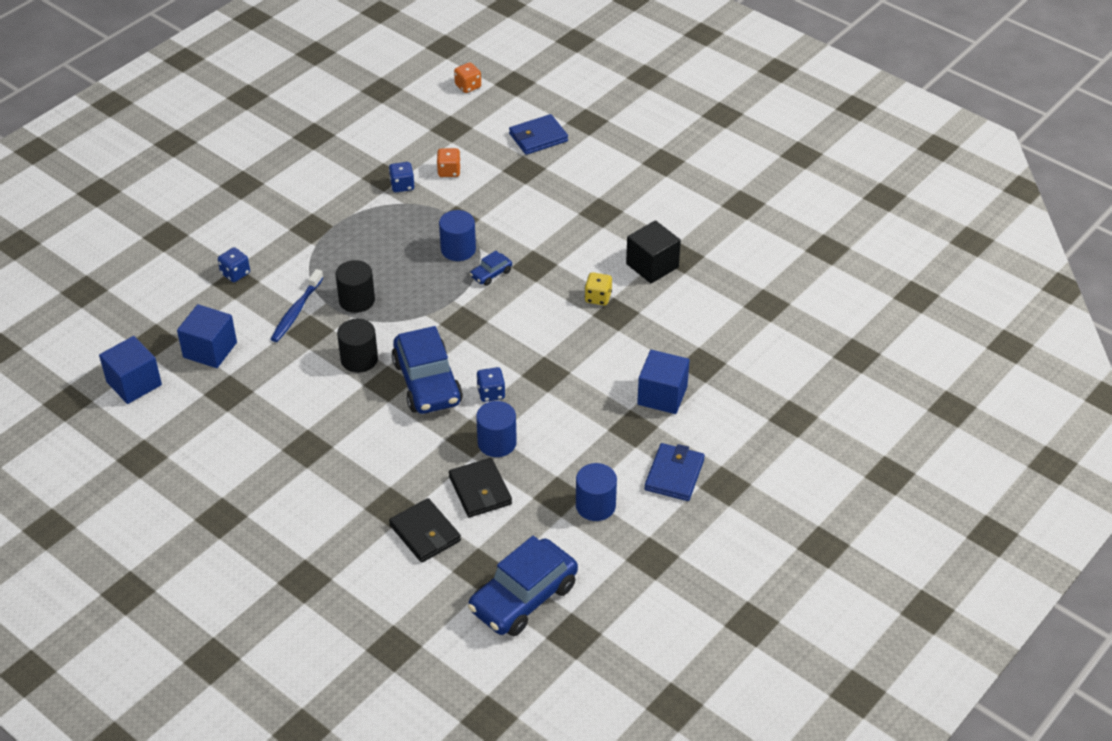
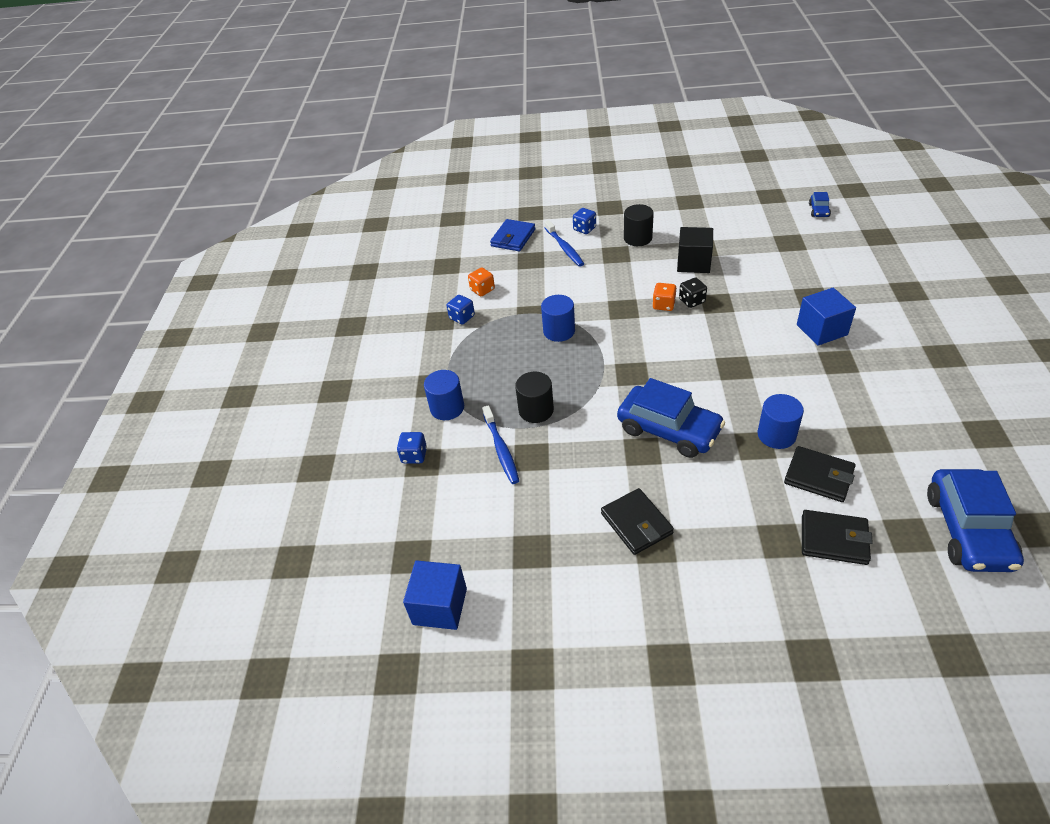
camera: 35 degrees left, 0 degrees up
(210, 350) = (470, 528): blue cube -> none
(315, 426) = (636, 523): none -> black wallet
(359, 359) = (597, 449): black cylinder -> black cylinder (638, 238)
(468, 86) = (423, 236): orange dice -> orange dice (663, 305)
(491, 274) = (603, 331): blue car -> blue car (818, 210)
(491, 393) = (721, 405): blue dice -> blue dice (584, 229)
(566, 177) = (564, 248): none -> blue toothbrush
(595, 505) = (901, 427): blue cylinder -> blue cylinder (447, 408)
(598, 297) = (692, 301): yellow dice -> black dice
(674, 475) = (908, 371): blue wallet -> none

